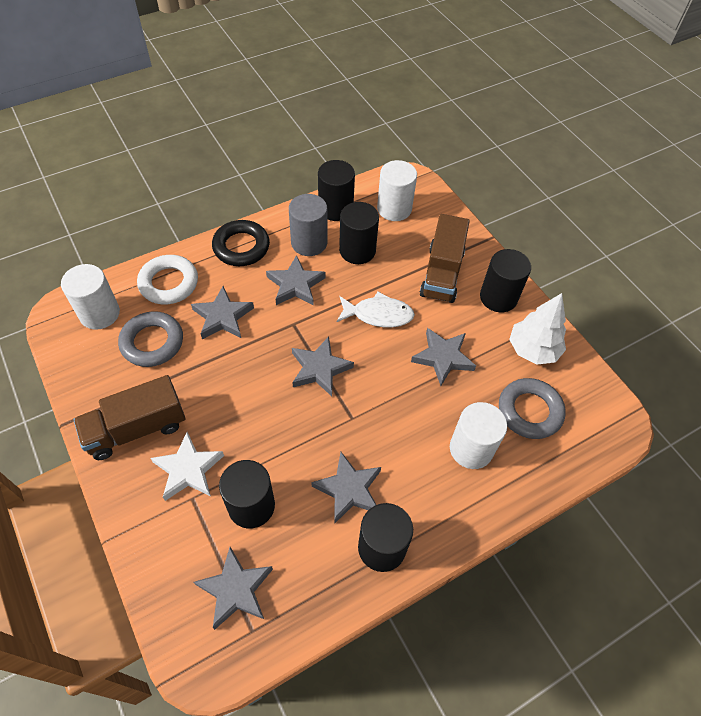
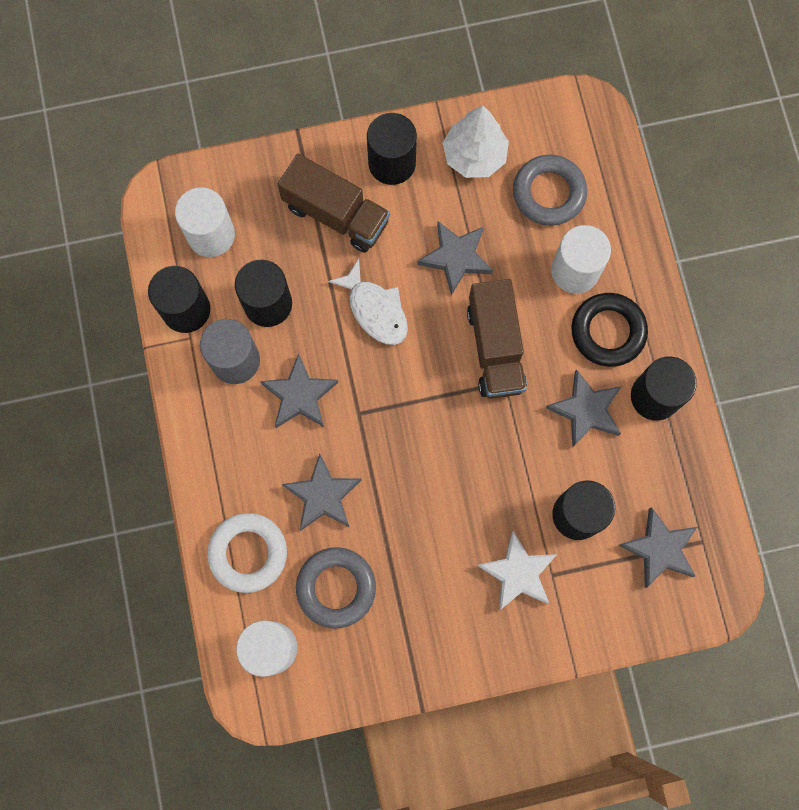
camera: 70 degrees left, 20 degrees up
(136, 429) = (451, 623): brown truck -> brown truck (495, 348)
(241, 247) = (215, 448): black ring -> black ring (608, 331)
(319, 369) = (431, 399): grey star -> none
(378, 315) = (375, 310): white fish -> white fish turned 120 degrees clockwise

